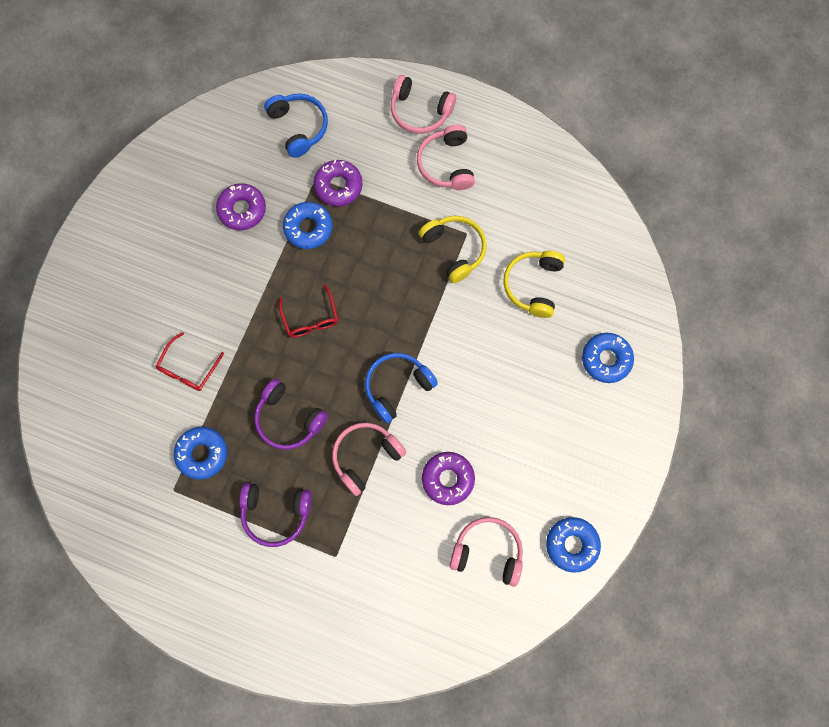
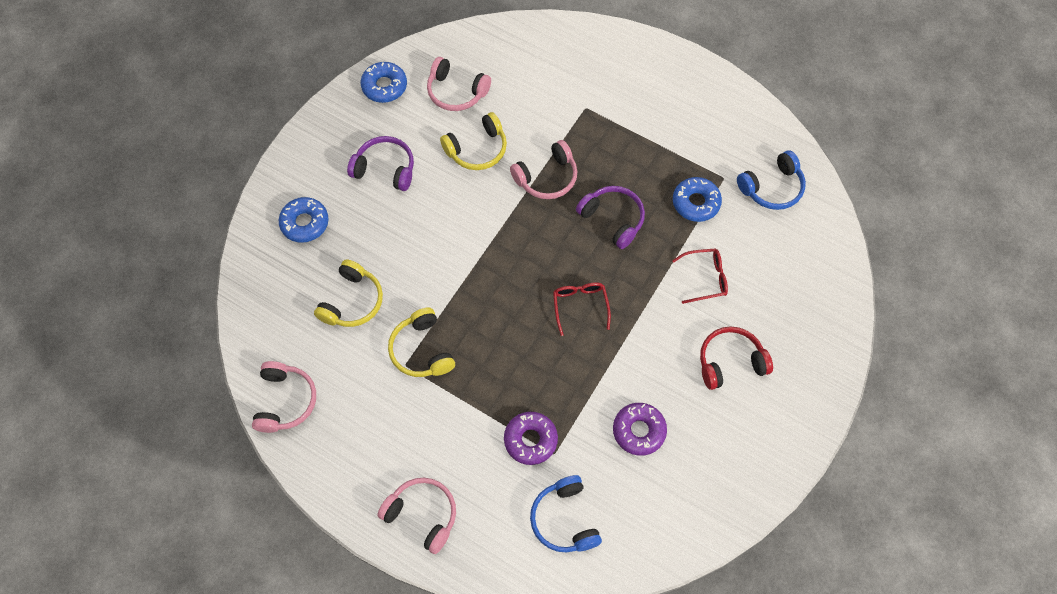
camera: 170 degrees left, 10 degrees down
(161, 287) = (730, 362): none -> red headphones
(188, 368) = (705, 278): red glasses -> red glasses turned 45 degrees clockwise
(276, 513) = (633, 146): purple headphones -> purple headphones (385, 169)
(308, 228) = (570, 398): blue donut -> none
(397, 387) = (507, 230): blue headphones -> blue headphones (772, 187)
(446, 164) = (407, 445): pink headphones -> pink headphones (285, 401)
(448, 479) = (477, 149): purple donut -> yellow headphones

